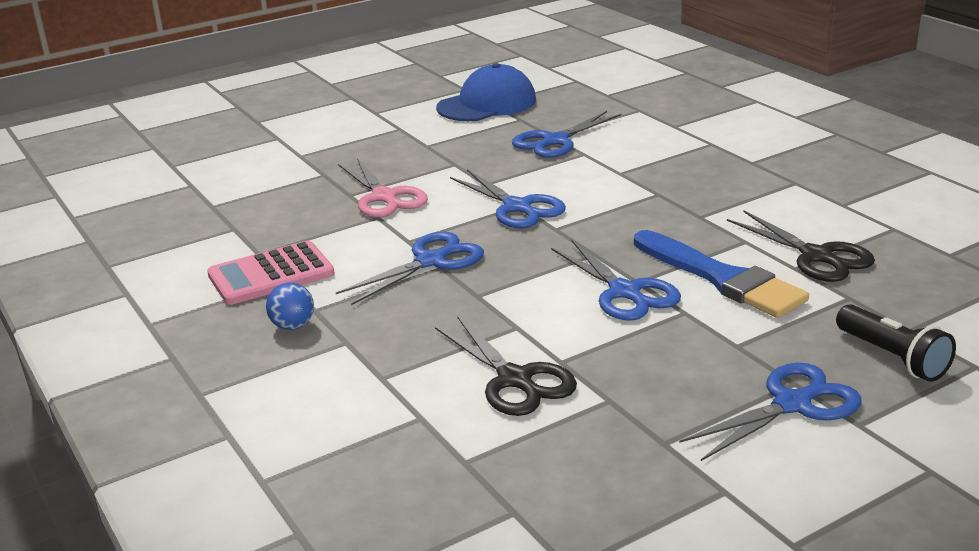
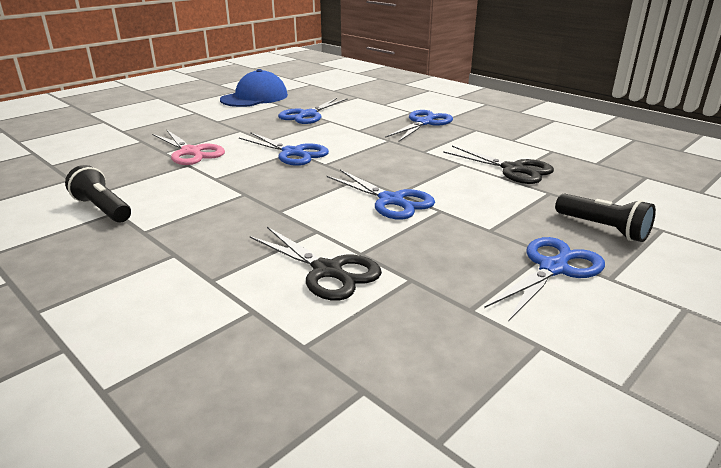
camera: 15 degrees left, 0 degrees up
(271, 274) = (102, 209): pink calculator -> black flashlight
(293, 326) = (124, 246): blue ball -> none
(430, 261) = (235, 191): blue scissors -> blue scissors (424, 123)
(721, 278) = (456, 187): blue brush -> none

